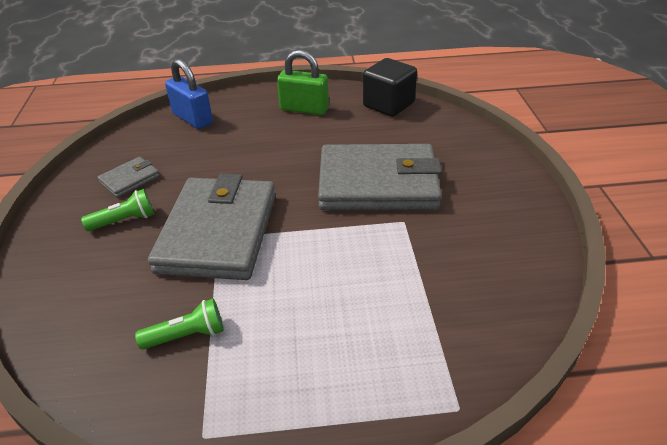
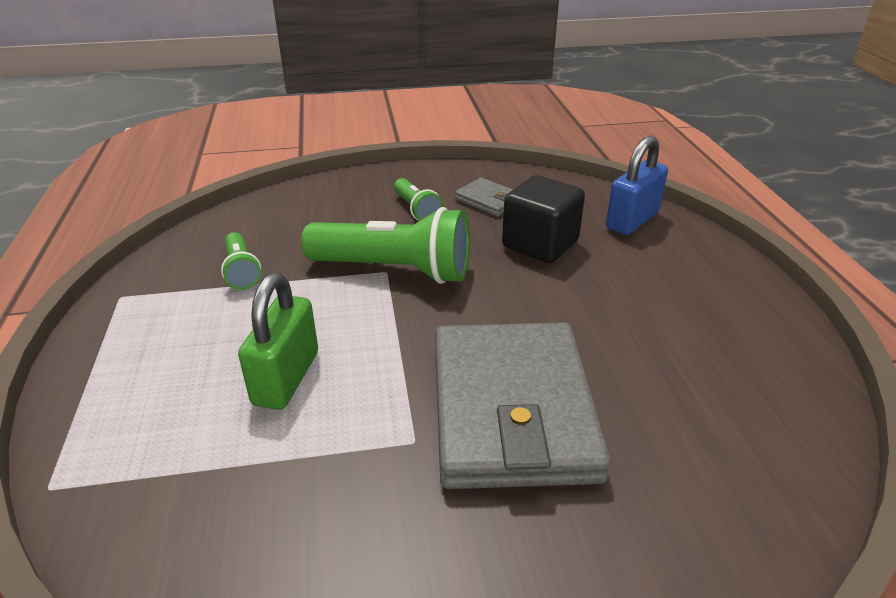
camera: 85 degrees right, 5 degrees down
(218, 232) = (394, 270): grey wallet -> green flashlight
(304, 109) = (710, 315): green padlock -> green padlock (286, 378)
(388, 105) = (786, 424): black cube -> black cube (540, 244)

